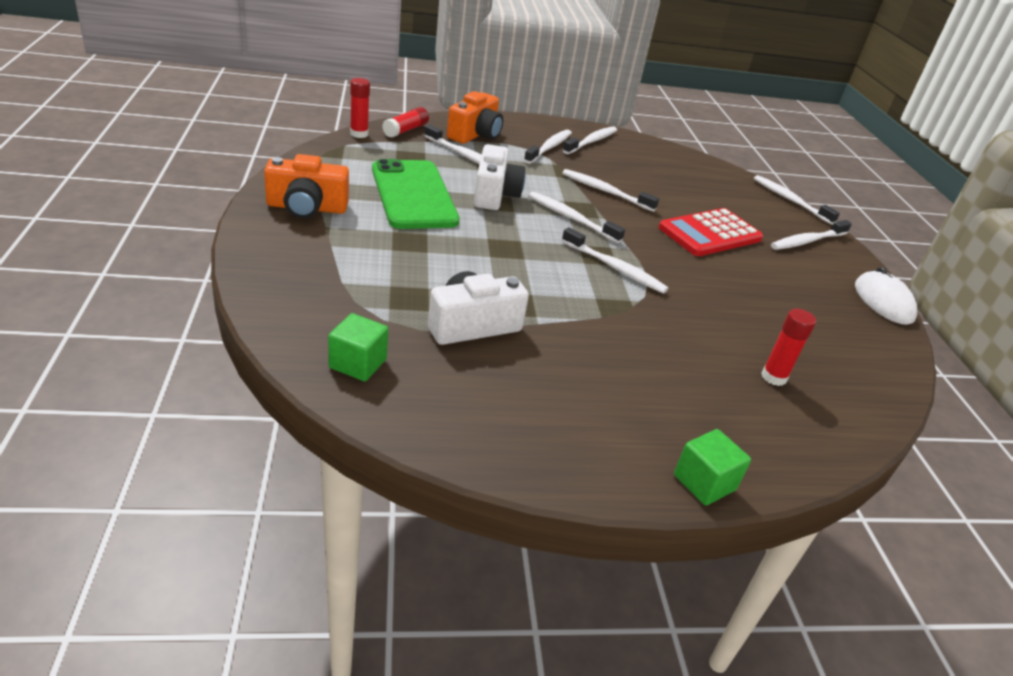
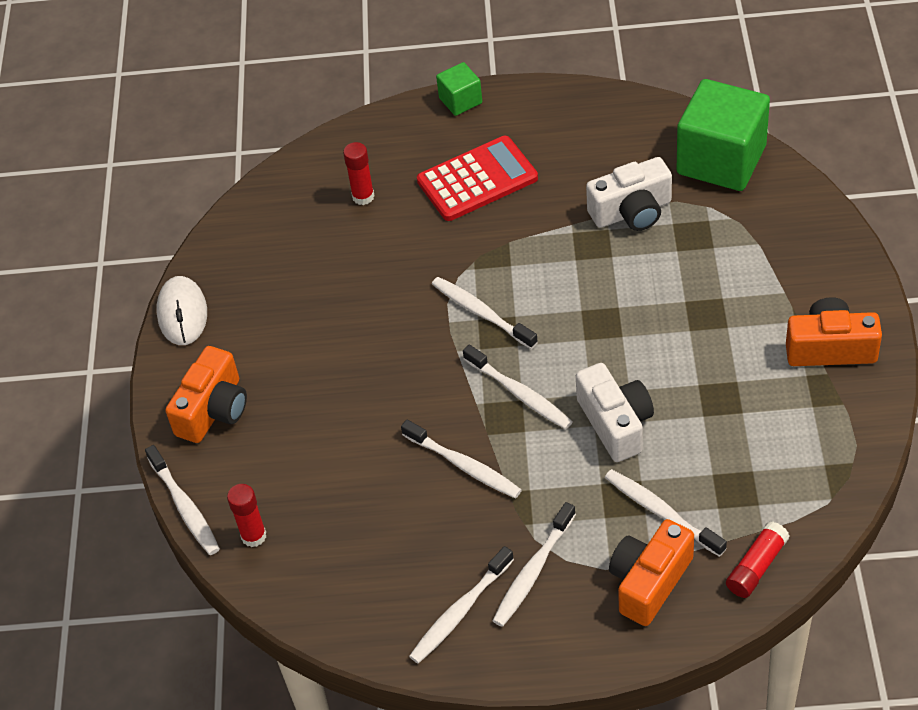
camera: 165 degrees left, 15 degrees up
(358, 363) = (721, 160): green cube -> green cube, size x2.07
(359, 134) = (820, 535): red glue stick -> red glue stick (253, 536)
(413, 195) = (717, 400): green phone -> none
(494, 194) = (615, 423): white camera -> white camera turned 150 degrees clockwise
(709, 233) = (344, 399): red calculator -> red calculator (477, 180)
(807, 241) = (213, 410): white toothbrush -> orange camera

